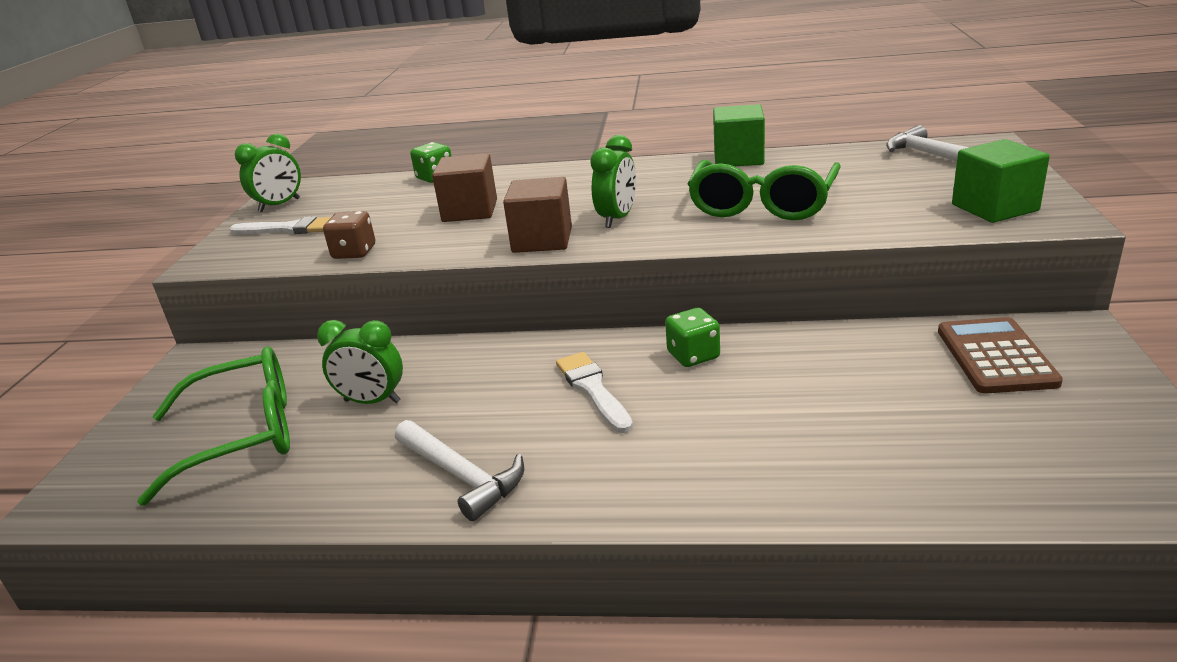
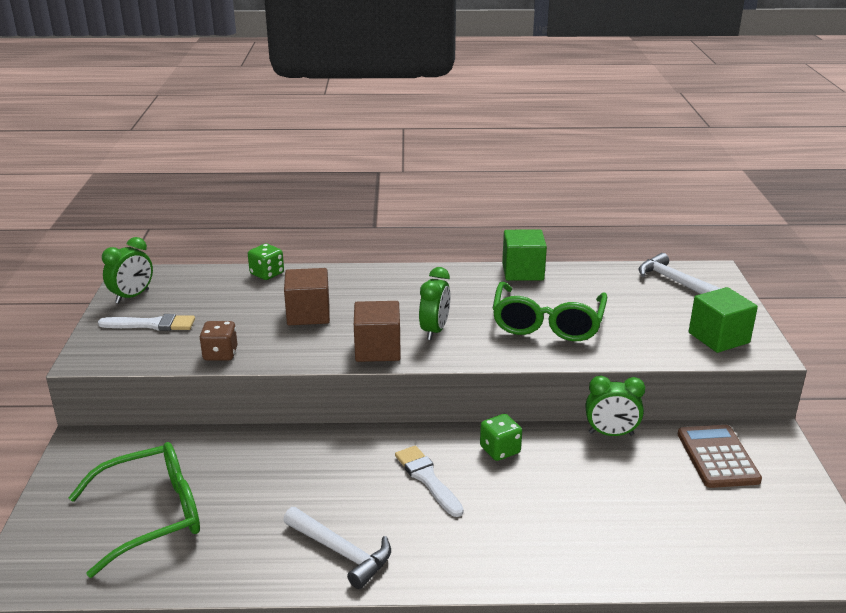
camera: 10 degrees left, 0 degrees up
(372, 401) = (252, 486): green clock -> green clock (611, 434)

